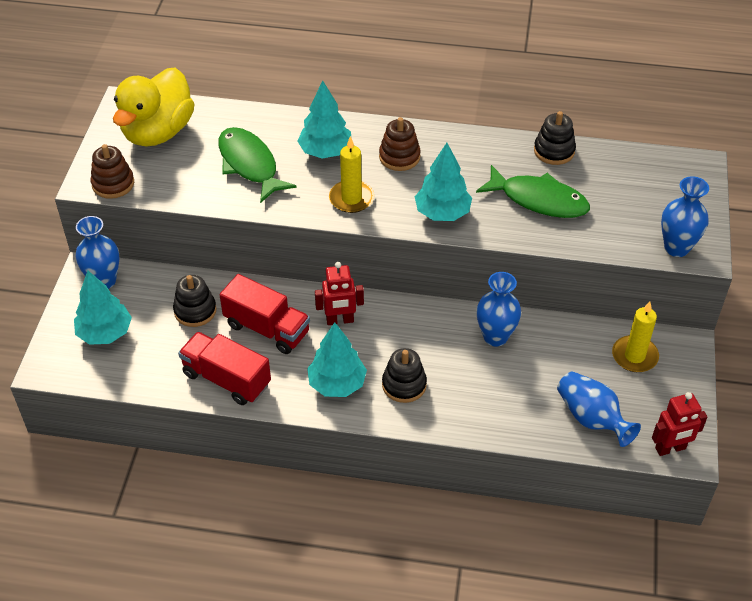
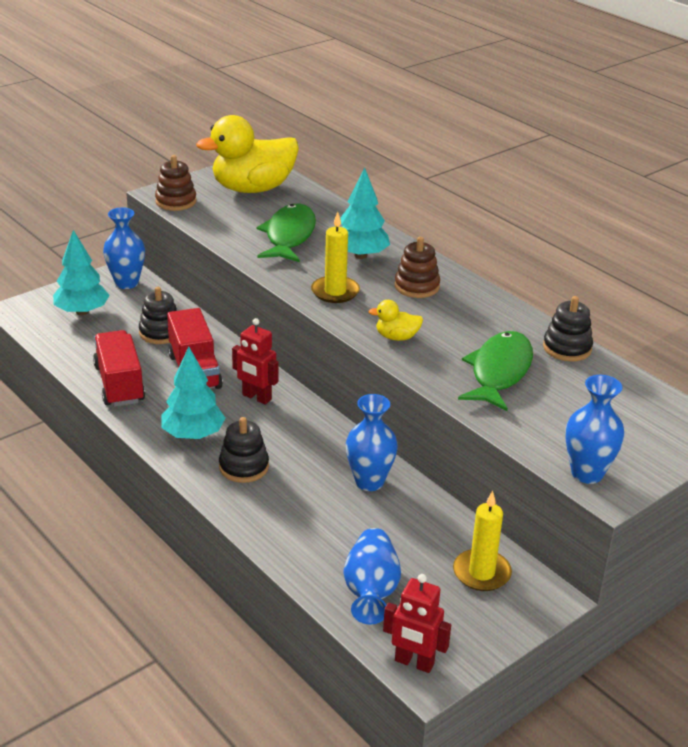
camera: 40 degrees right, 15 degrees down
(442, 213) = (396, 337): turquoise tree -> yellow duck
(538, 200) = (499, 372): green fish -> green fish turned 135 degrees counterclockwise

